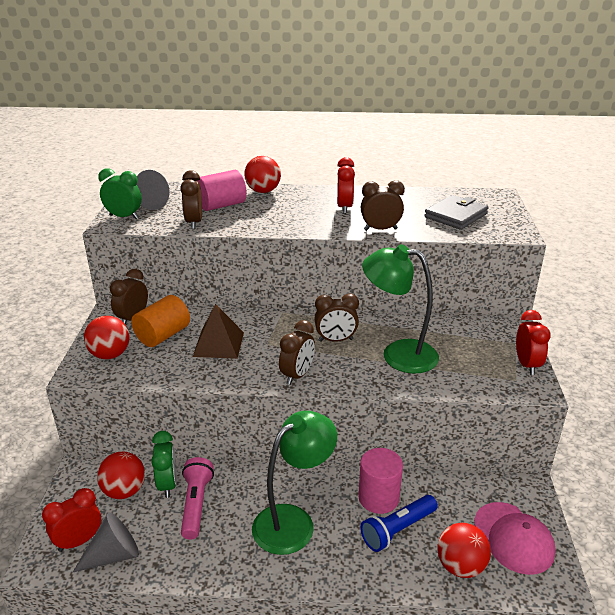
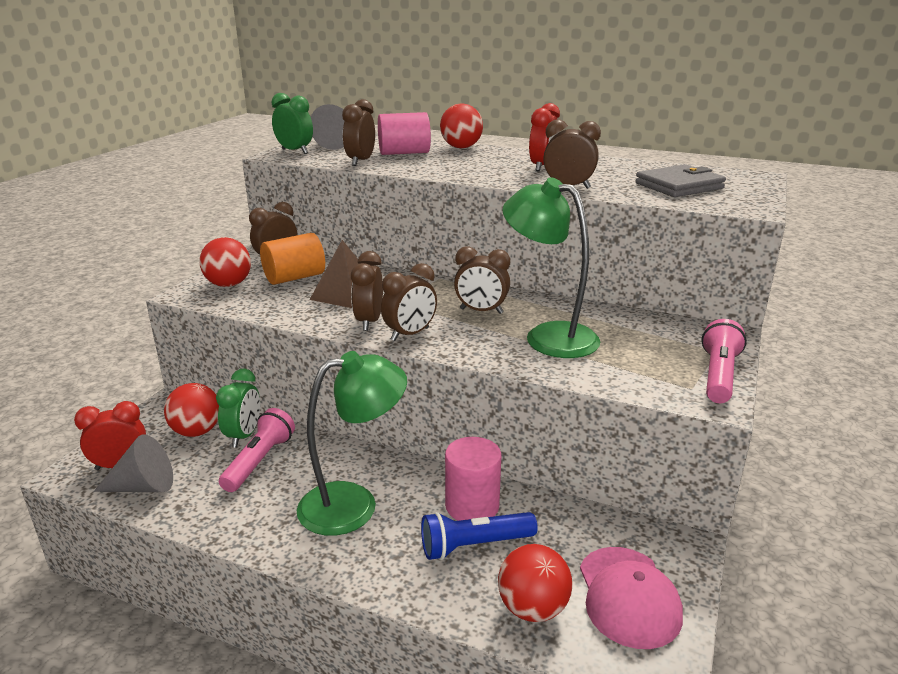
camera: 20 degrees right, 5 degrees down
(257, 369) = (369, 322): none -> brown clock
(527, 365) = (718, 375): red clock -> pink flashlight

